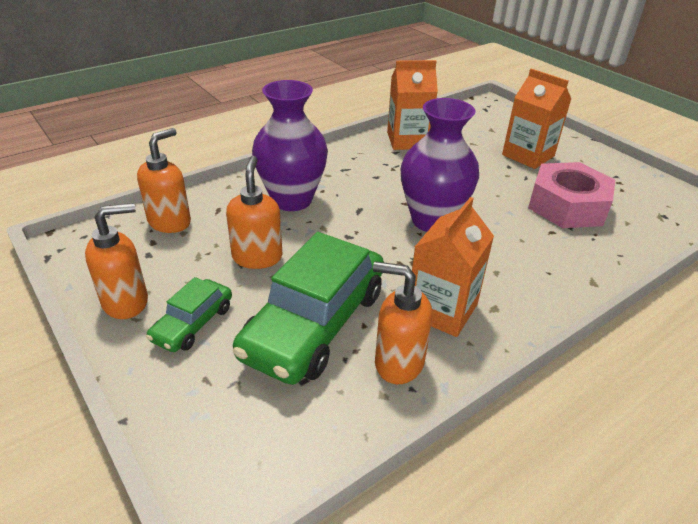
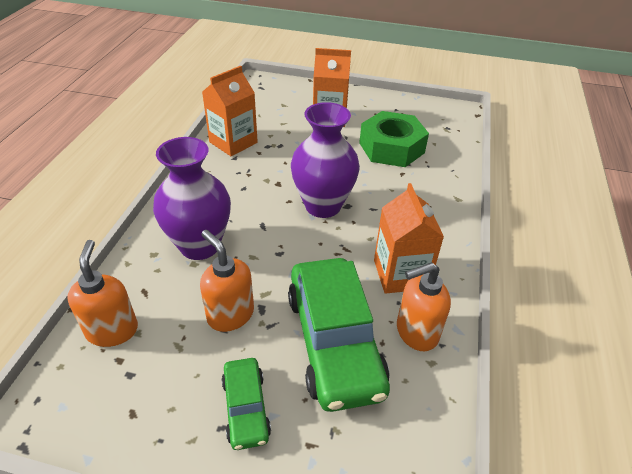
camera: 40 degrees left, 5 degrees up
(126, 302) = (165, 432): orange soap dispenser -> none
(567, 206) = (391, 148): pink nut -> green nut

